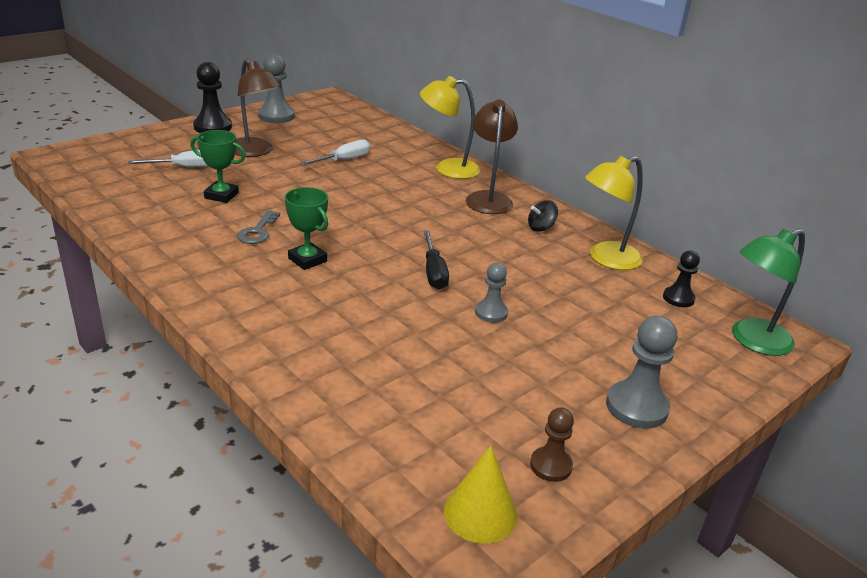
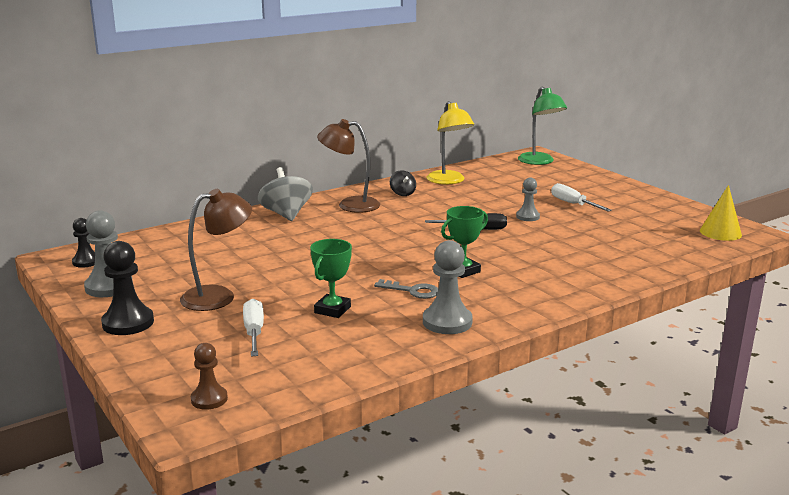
camera: 80 degrees left, 10 degrees down
(343, 160) = (255, 254): white screwdriver -> white screwdriver (573, 204)
(447, 168) = (286, 214): yellow lamp -> grey spinning top
(550, 465) = (674, 215): brown pawn -> brown pawn (209, 399)
(636, 407) = (614, 193): grey pawn -> grey pawn (447, 322)
(678, 298) = (497, 170): black pawn -> black pawn (86, 262)

